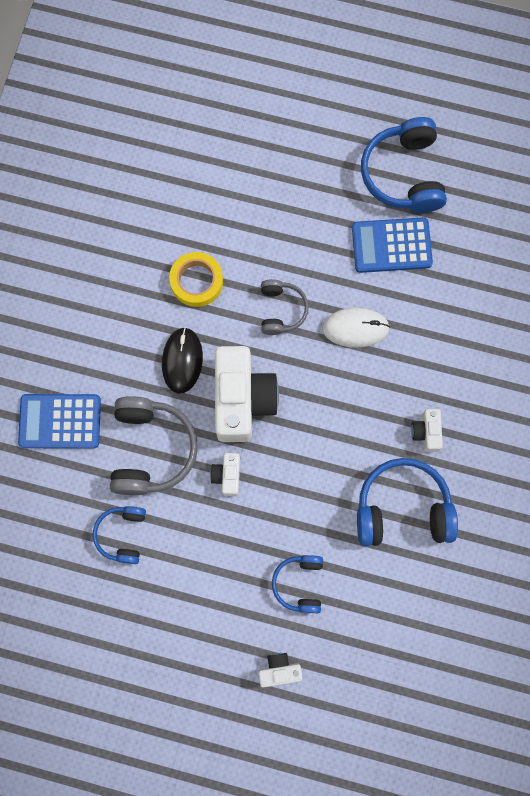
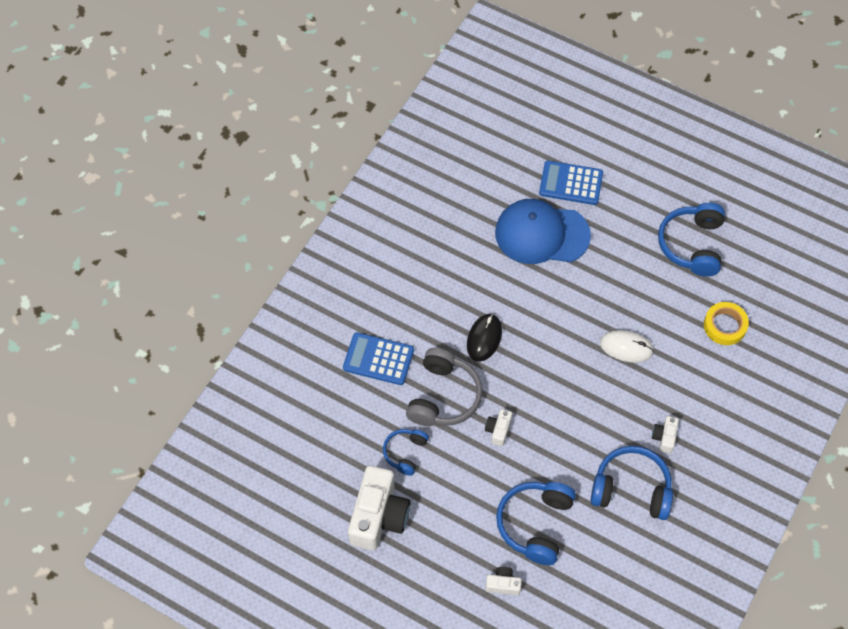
camera: 15 degrees right, 15 degrees down
(196, 281) = (510, 284): yellow tape -> yellow tape (725, 326)
(220, 205) = (541, 234): none -> blue cap
(242, 399) = (524, 378): white camera -> white camera (379, 516)
(281, 310) = (571, 320): grey headphones -> none
(300, 584) = (535, 524): blue headphones -> blue headphones, size x1.73
(391, 245) = (669, 294): blue calculator -> blue calculator (571, 183)

